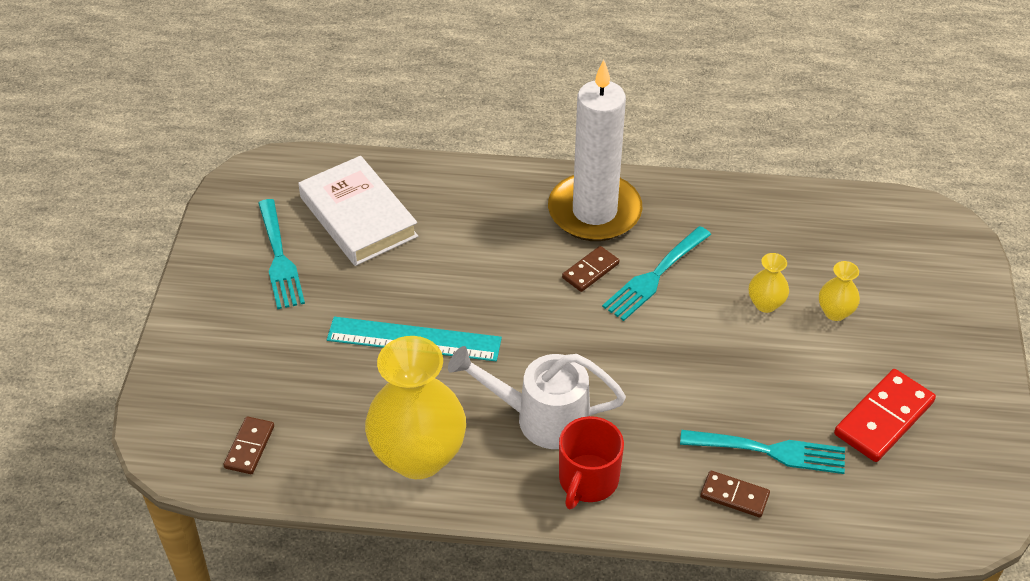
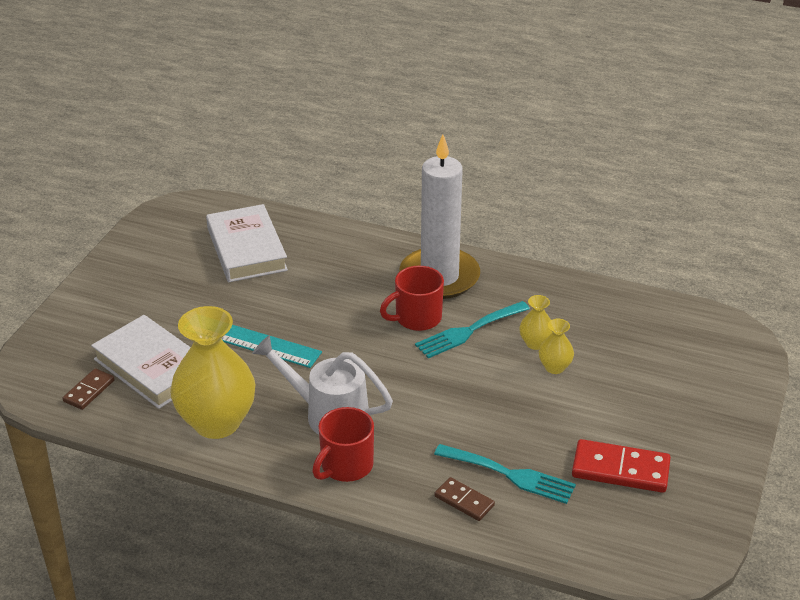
camera: 15 degrees right, 10 degrees down
(279, 259) = (172, 267): turquoise fork -> none
(312, 399) = (152, 367): none -> white book
(590, 271) = (417, 318): brown domino -> red mug
(835, 312) = (613, 384): yellow vase -> yellow vase (535, 343)
(883, 418) = (620, 469): red domino -> red domino turned 45 degrees clockwise

